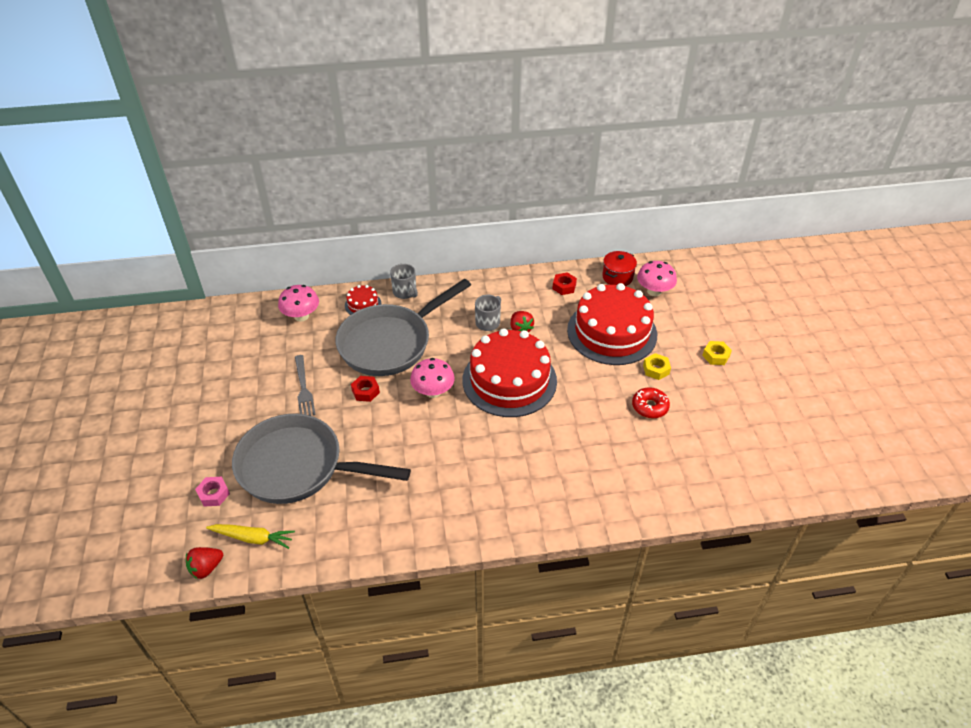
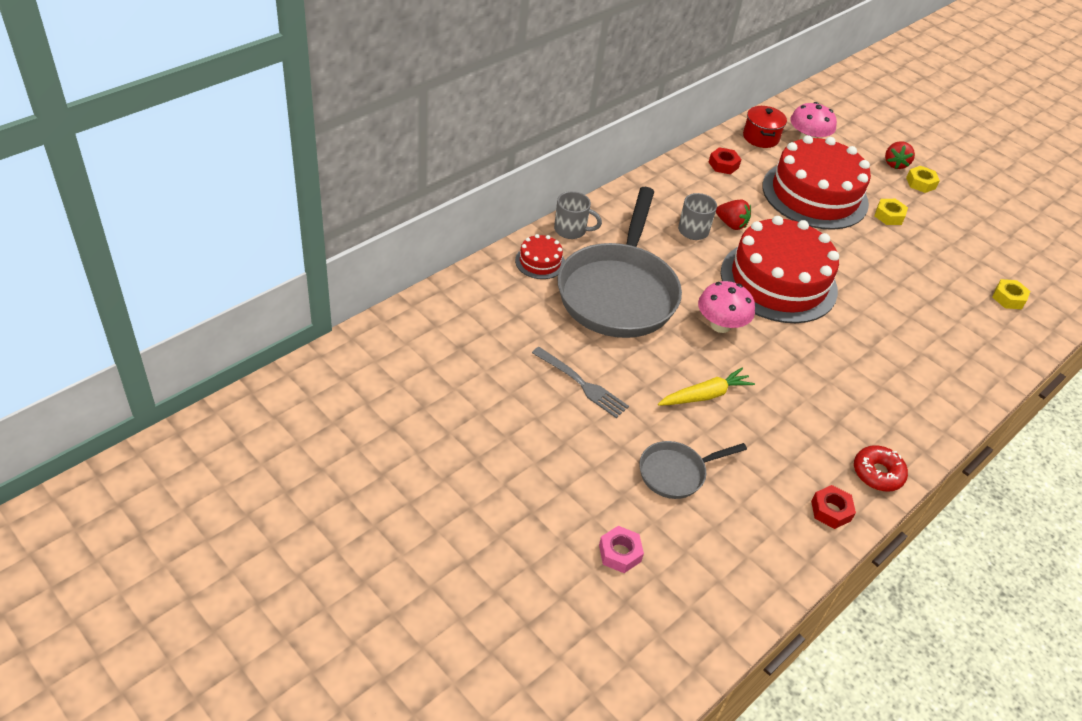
camera: 40 degrees left, 0 degrees up
(206, 568) = (708, 638): red strawberry -> red strawberry (895, 164)
(253, 538) = (719, 576): yellow carrot -> yellow carrot (705, 395)
(298, 467) = (676, 473): grey pan -> grey pan, size x0.47
(301, 316) = (483, 303): pink mushroom -> none
(365, 391) = (653, 356): red nut -> red nut (831, 511)
(650, 407) = (921, 253): red donut -> red donut (877, 473)
(685, 469) = (1008, 298): none -> yellow nut

